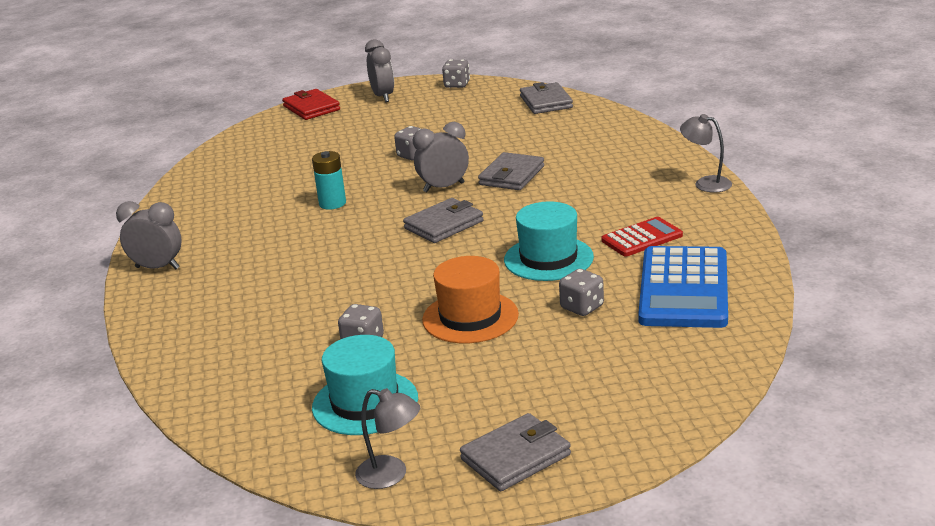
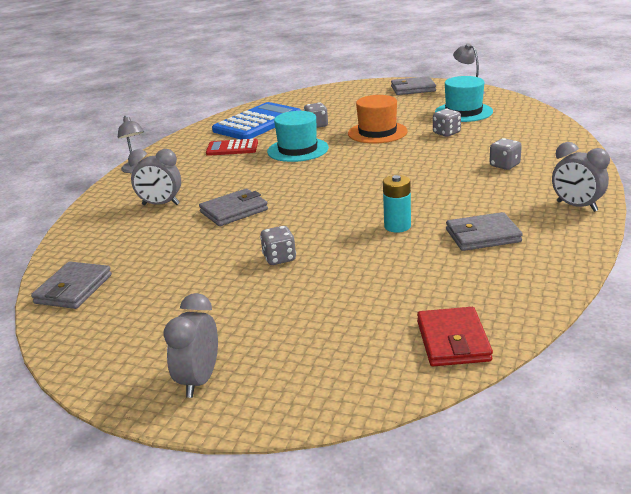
camera: 150 degrees left, 0 degrees up
(311, 108) = (307, 397): red wallet -> red wallet (453, 341)
(444, 187) = (295, 215): grey clock -> grey clock (161, 204)
(444, 225) = (331, 185): grey wallet -> grey wallet (482, 236)
(457, 85) = (94, 365): grey dice -> grey dice (504, 165)

